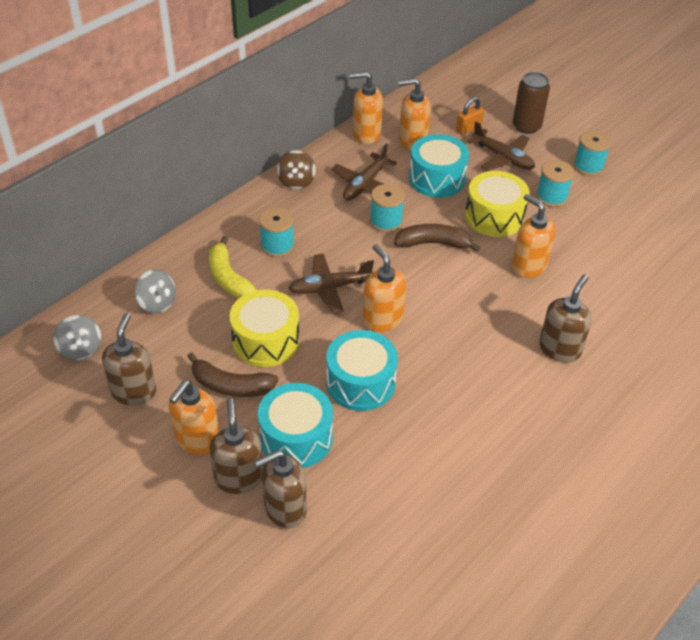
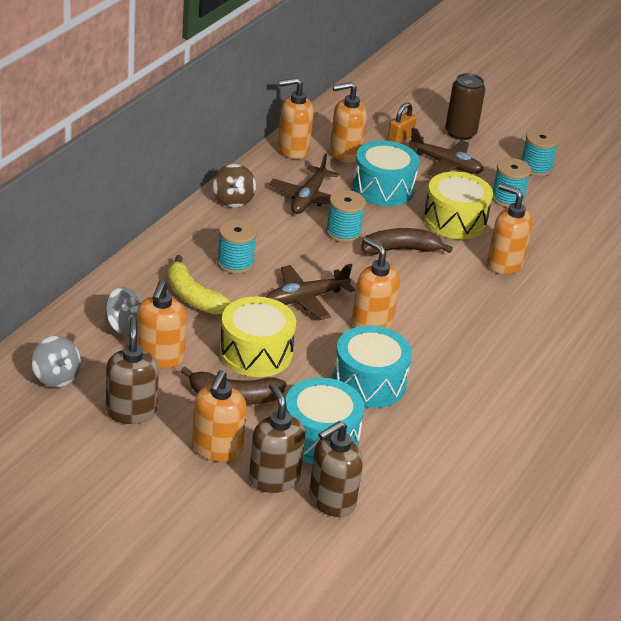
camera: 15 degrees left, 10 degrees down
(178, 338) = (159, 357): none -> orange soap dispenser
(560, 349) = (559, 336): brown soap dispenser -> none

